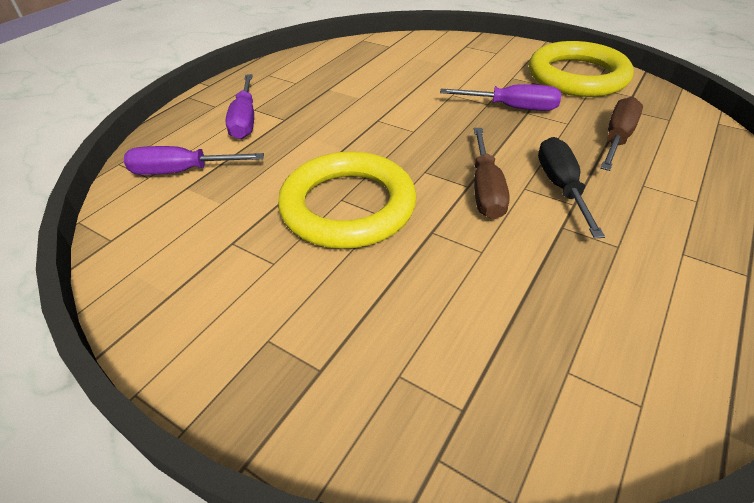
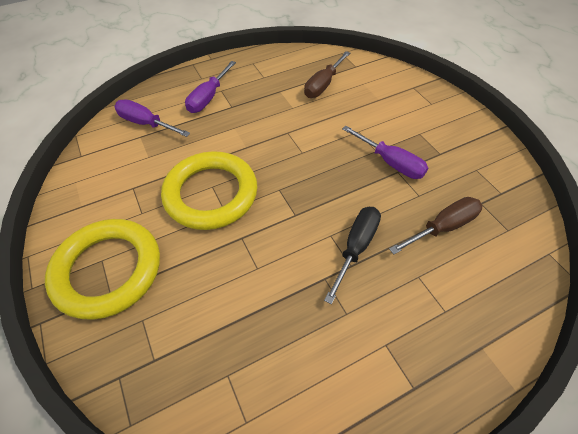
camera: 30 degrees right, 10 degrees up
(485, 189) = (303, 223): brown screwdriver -> brown screwdriver (323, 85)
(577, 76) = (474, 154): yellow ring -> yellow ring (108, 270)

